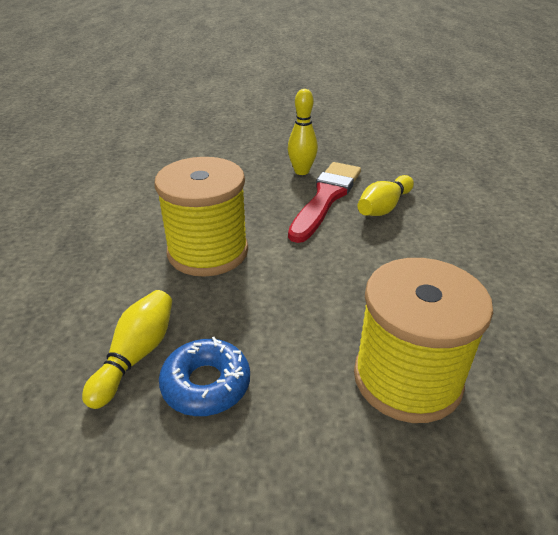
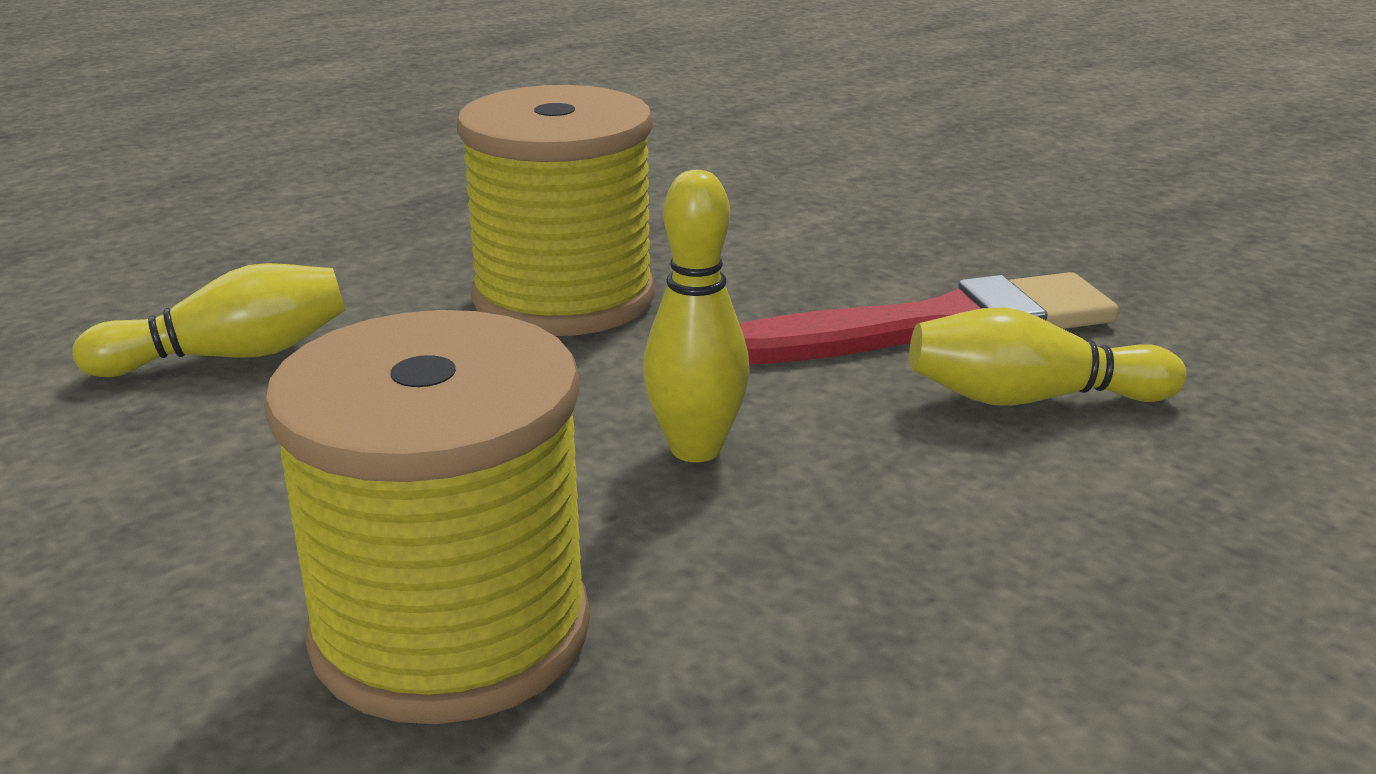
camera: 50 degrees right, 10 degrees down
(206, 384) = (222, 434): blue donut -> none
(301, 171) = (987, 269): yellow bowling pin -> yellow bowling pin (695, 449)

